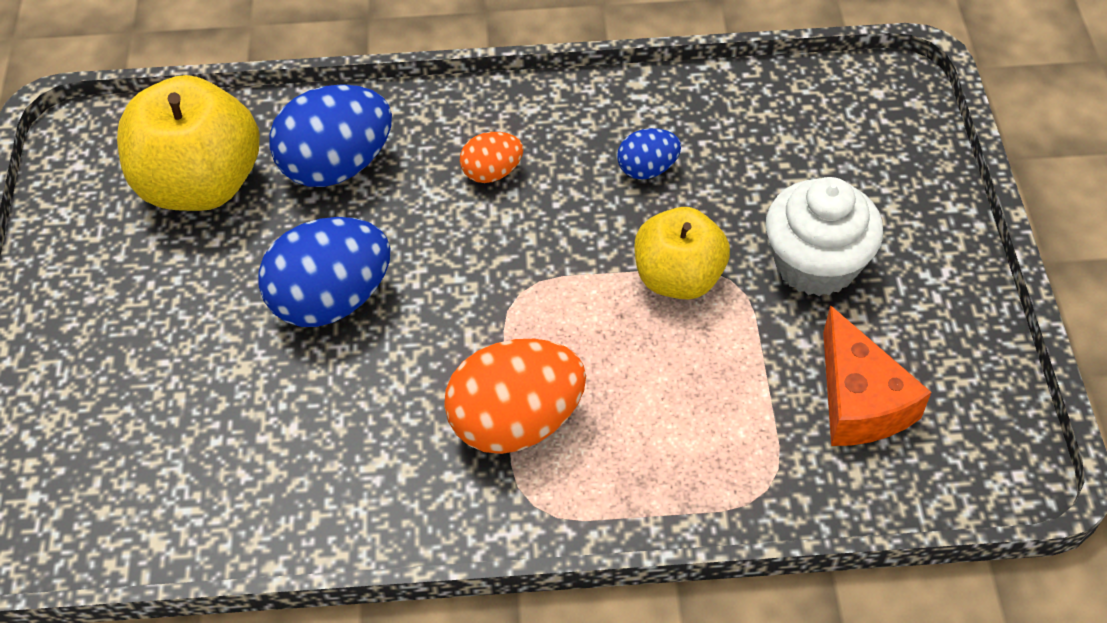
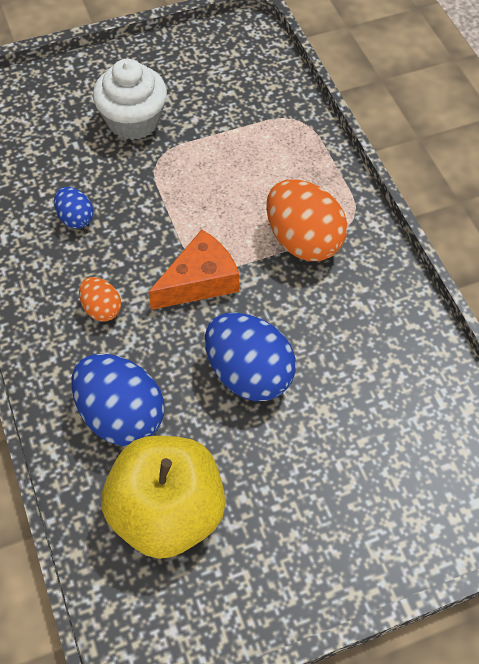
camera: 110 degrees left, 5 degrees up
(678, 278) = (165, 184): yellow apple -> none
(860, 400) = (226, 90): orange cheese -> orange cheese (199, 281)

